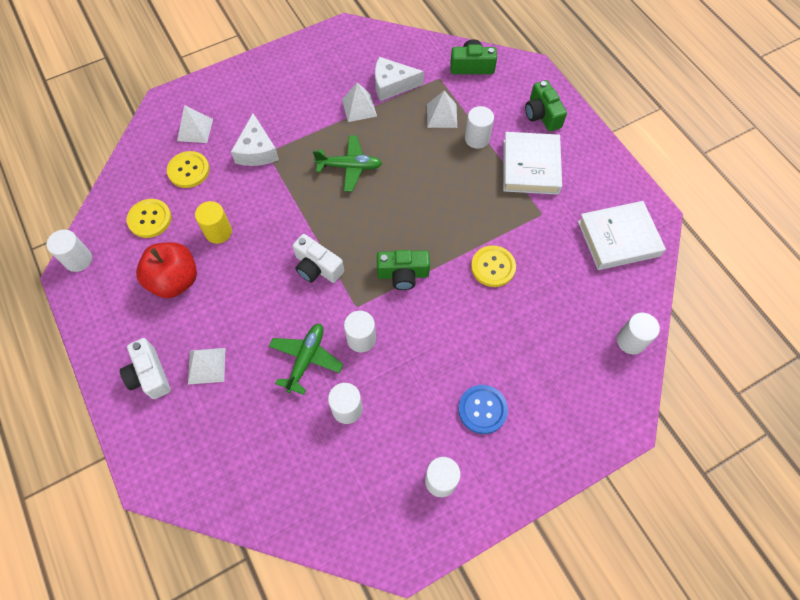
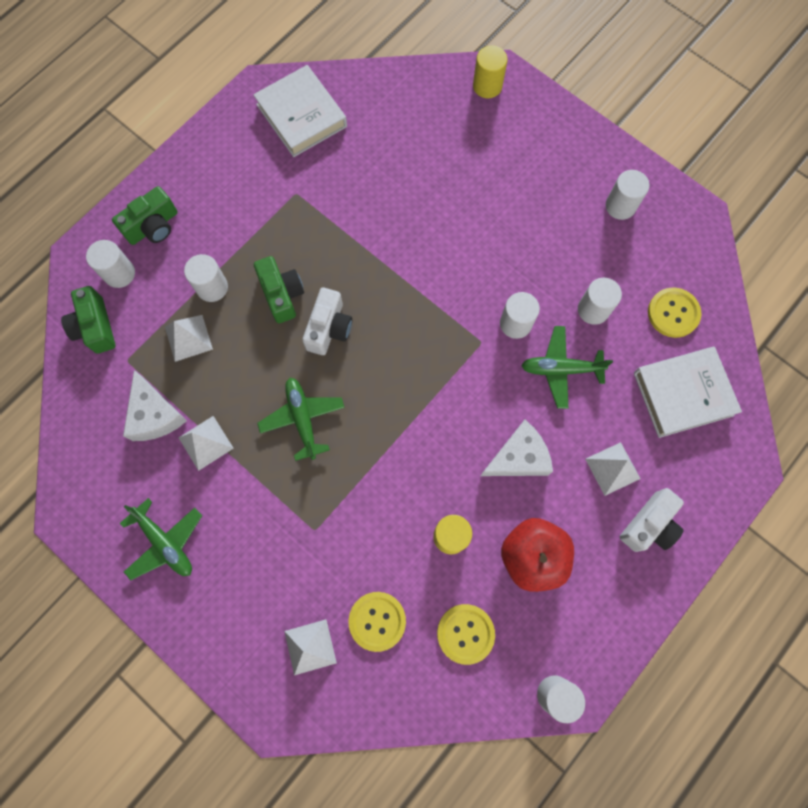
camera: 110 degrees left, 10 degrees up
(257, 150) = (316, 545): white cheese -> white cheese (518, 457)
(303, 72) = (165, 542): none -> green plane
(317, 267) = (451, 401): white camera -> white camera (329, 328)
(403, 274) = (424, 308): green camera -> green camera (282, 294)
(482, 409) = (539, 190): blue button -> none
(493, 267) = (381, 223): yellow button -> yellow button (673, 313)
(530, 167) = (235, 220): white book -> white book (683, 394)
(613, 406) = (487, 86): none -> yellow cylinder
(631, 341) = (415, 84): white cylinder -> white cylinder (119, 273)

